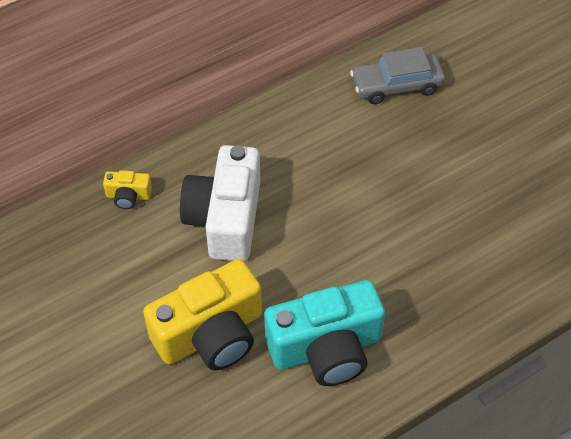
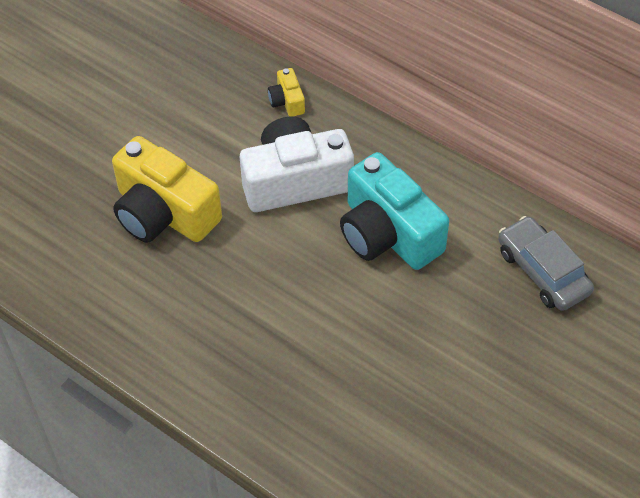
camera: 70 degrees right, 0 degrees up
(326, 348) = (182, 306): turquoise camera -> turquoise camera (388, 233)

